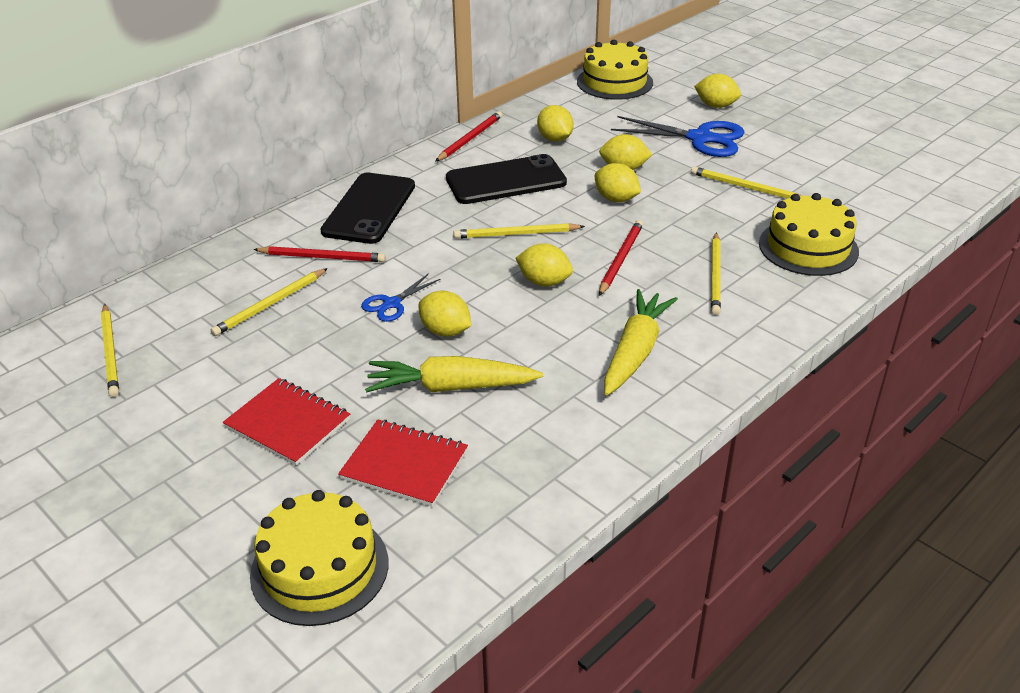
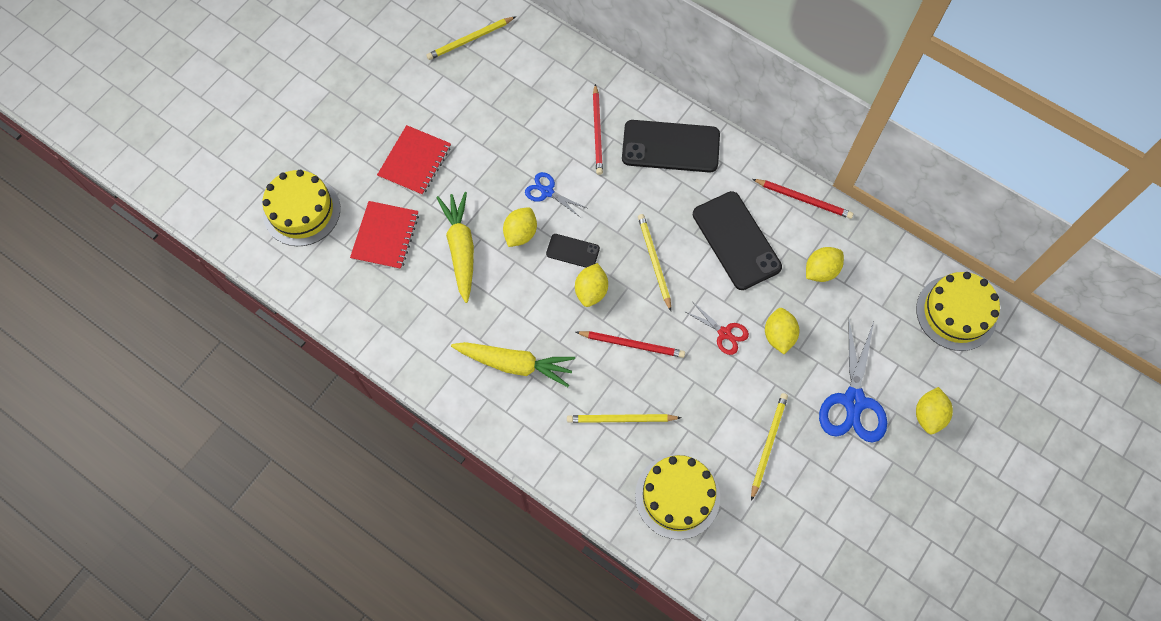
camera: 80 degrees right, 30 degrees up
(270, 304) = (534, 115): yellow pencil -> none
(485, 291) = (572, 251): none -> black phone
(616, 199) = (724, 333): yellow lemon -> red scissors

